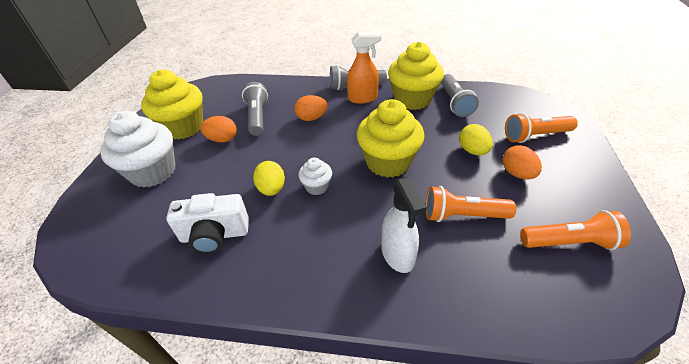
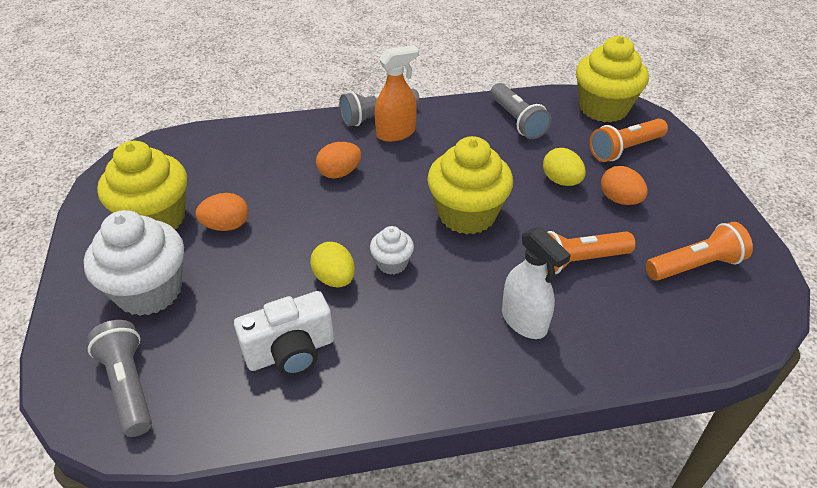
camera: 20 degrees left, 0 degrees up
(257, 117) = (260, 184): grey flashlight -> grey flashlight (128, 385)
(412, 99) = (462, 124): yellow cupcake -> yellow cupcake (603, 108)

